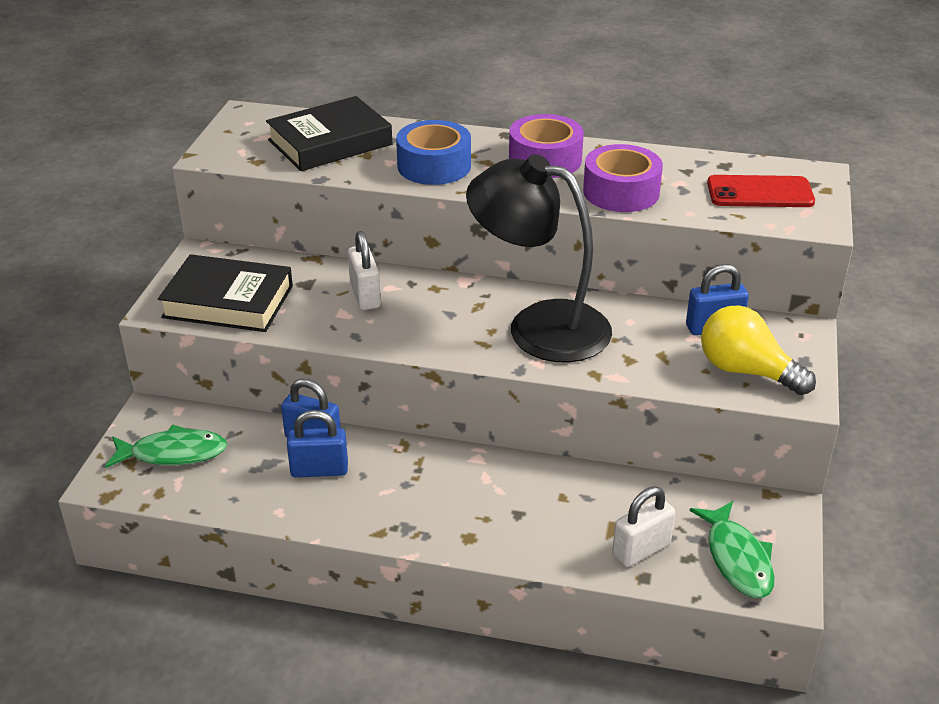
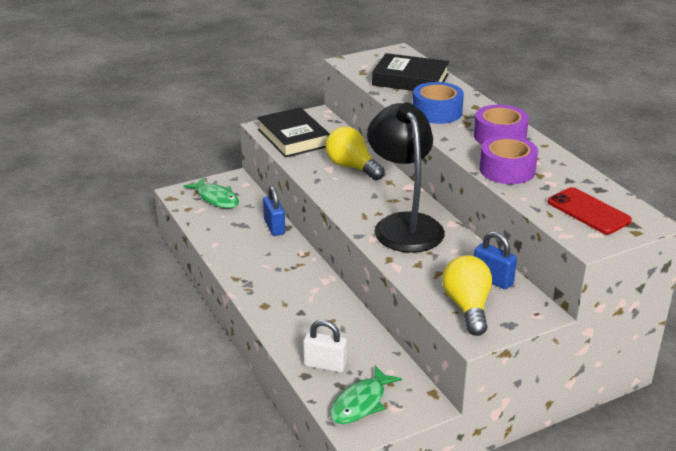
camera: 50 degrees right, 5 degrees down
(319, 470) = (255, 240): blue padlock -> none
(365, 295) = (352, 167): white padlock -> yellow light bulb

